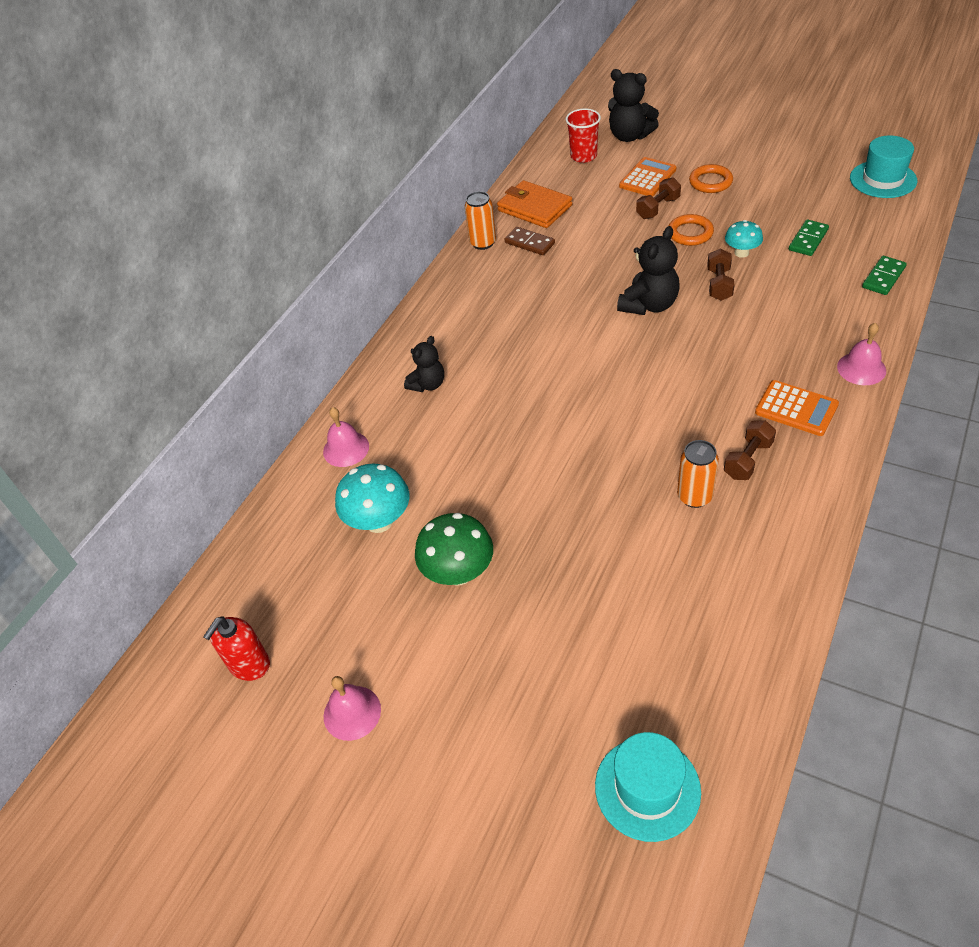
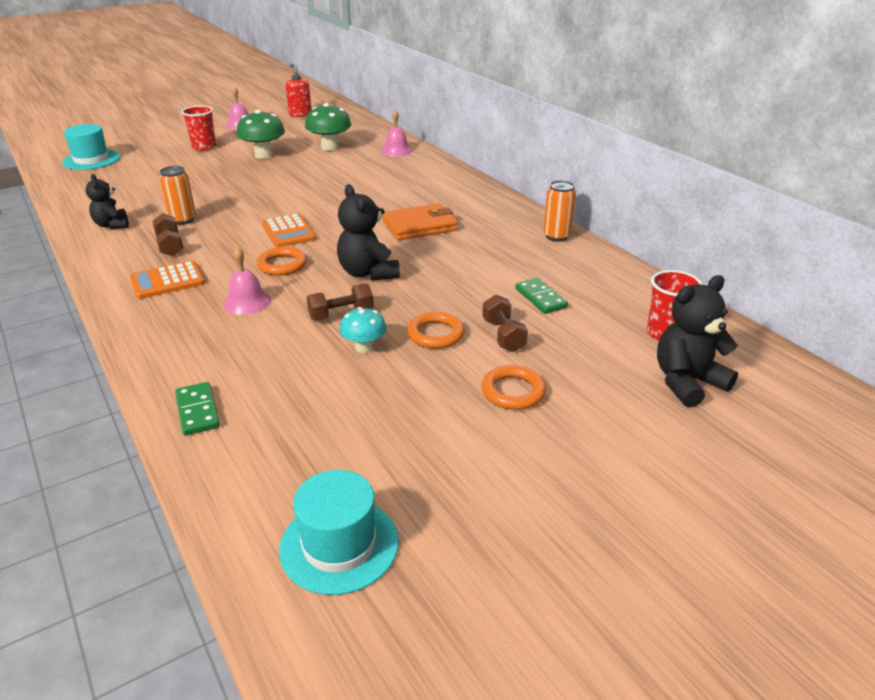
camera: 115 degrees right, 15 degrees down
(379, 521) = (330, 147): turquoise mushroom -> green mushroom
(428, 384) = (414, 179): black teddy bear -> black teddy bear (112, 225)
(482, 674) = (204, 147): none -> red cup
(529, 243) = (529, 254): brown domino -> none
(534, 208) = (586, 273): orange wallet -> orange wallet (419, 226)
(647, 178) = (571, 354): orange calculator -> orange calculator (288, 232)
(692, 359) = (282, 265): none -> orange ring
(719, 284) = (341, 314): brown dumbbell -> brown dumbbell turned 60 degrees counterclockwise
(808, 240) = (322, 399): green domino -> green domino (540, 298)
(861, 368) = (141, 328): pink bell -> pink bell (247, 302)

